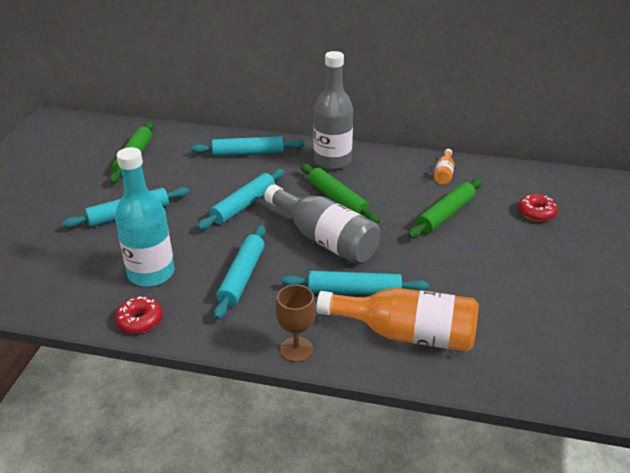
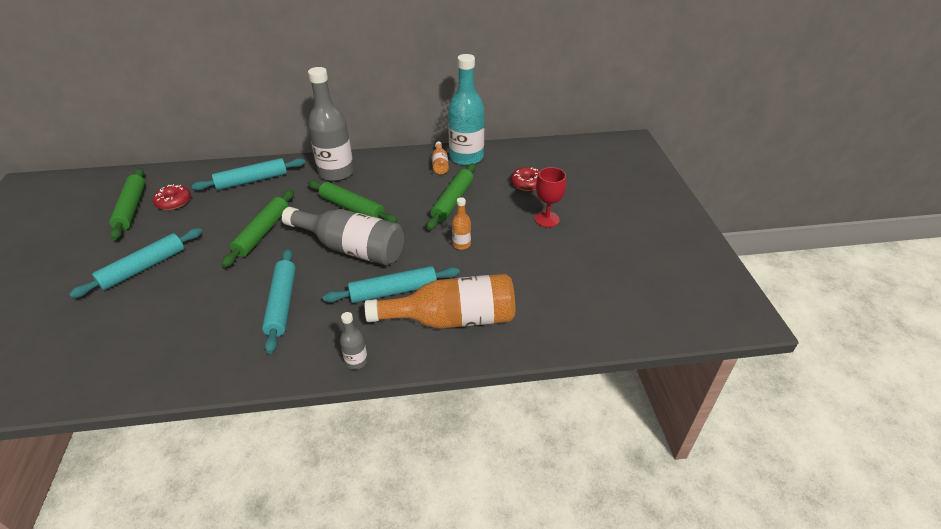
camera: 20 degrees left, 5 degrees up
(140, 320) = (188, 375): red donut -> red donut (174, 202)
(151, 273) = (186, 323): turquoise bottle -> turquoise bottle (466, 157)
(243, 205) = (262, 232): turquoise rolling pin -> green rolling pin
(296, 349) = (356, 361): brown goblet -> grey bottle
(441, 261) = (461, 244): none -> orange bottle
(547, 256) = (547, 219): none -> red goblet

